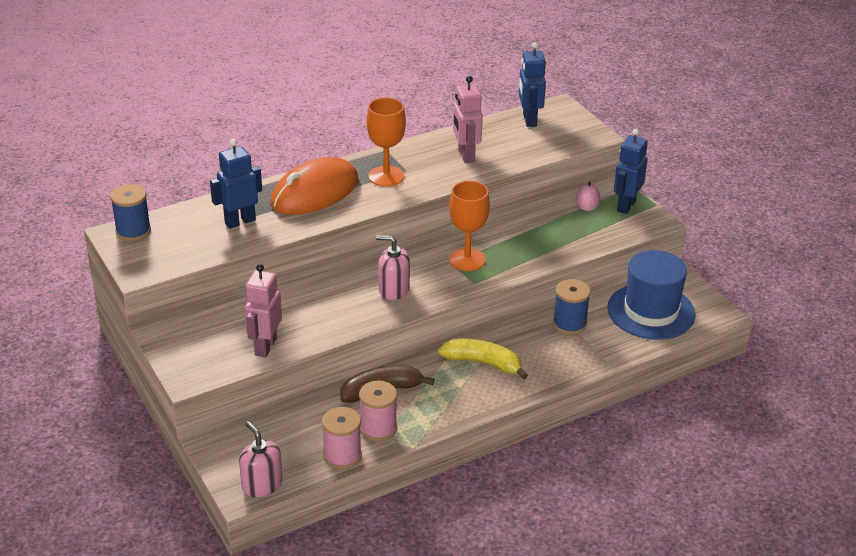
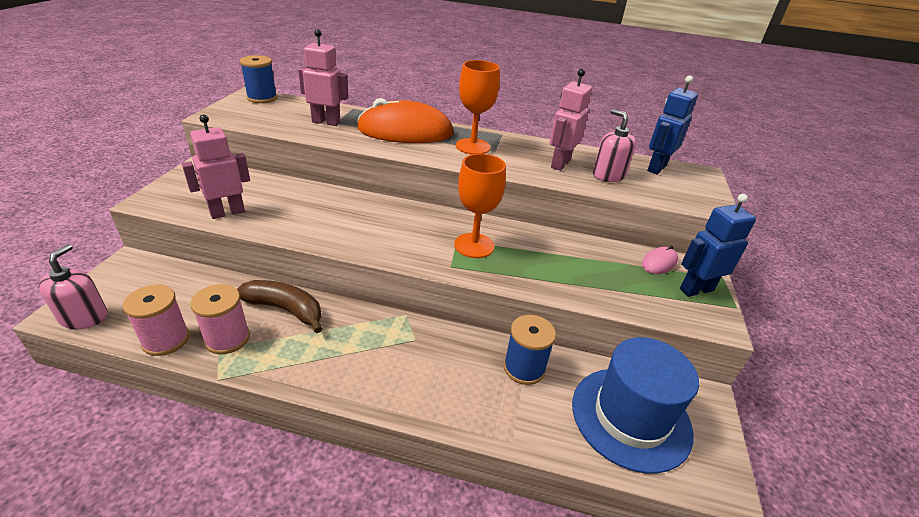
camera: 40 degrees right, 0 degrees up
(240, 221) = (326, 122): blue robot -> pink robot
(393, 290) = (380, 232): pink soap dispenser -> pink soap dispenser (608, 175)
(483, 363) = (394, 347): yellow banana -> none

